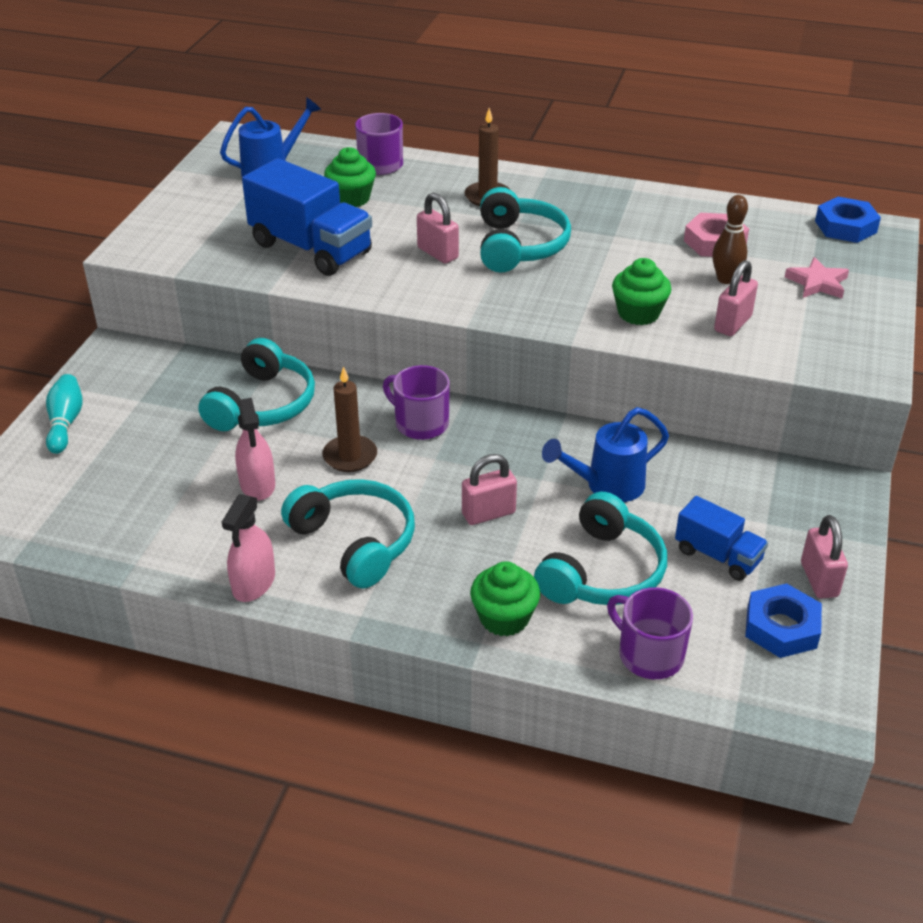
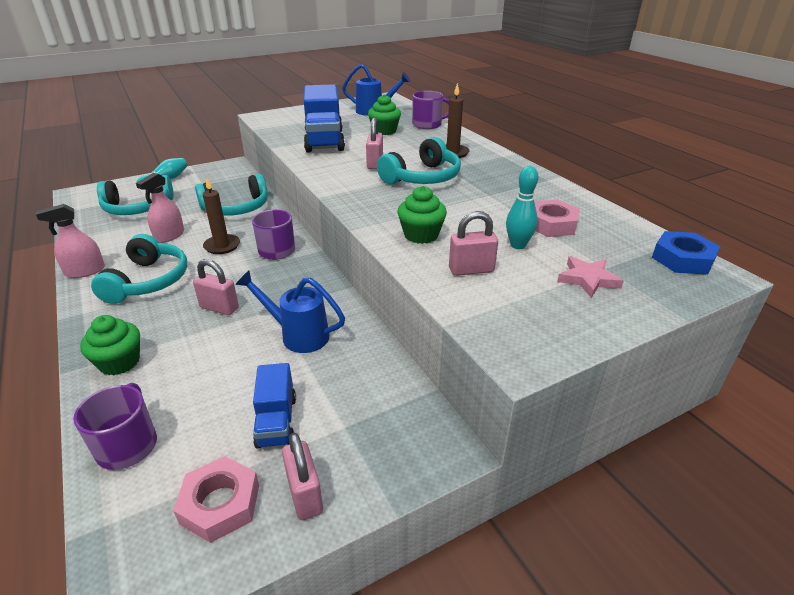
camera: 45 degrees right, 5 degrees down
(602, 571) = (204, 377): turquoise headphones -> turquoise headphones (138, 208)
(725, 279) = (518, 245): brown bowling pin -> turquoise bowling pin
(781, 627) = (220, 504): blue nut -> pink nut
(819, 579) = (305, 495): pink padlock -> pink padlock turned 60 degrees counterclockwise

